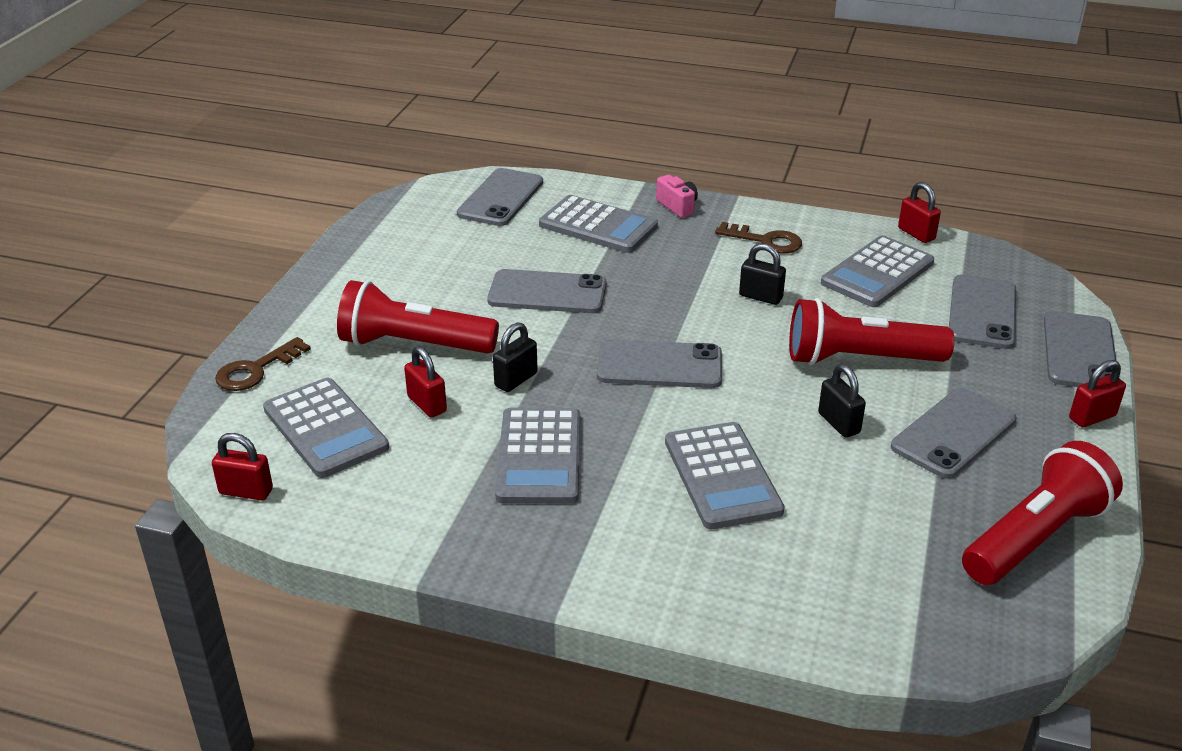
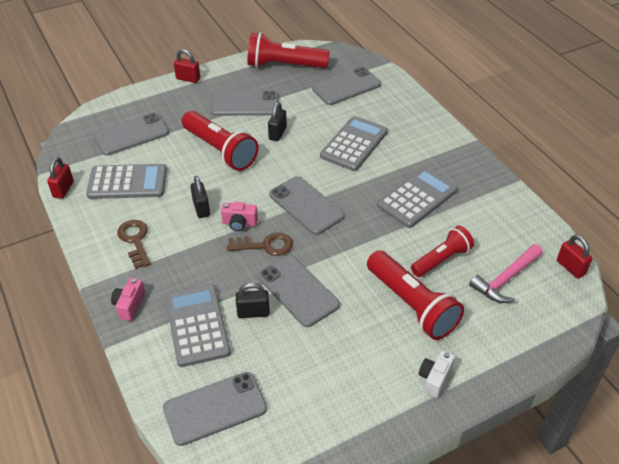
camera: 135 degrees left, 10 degrees up
(256, 370) = (518, 350): brown key -> brown key (265, 245)
(325, 428) = (505, 279): grey calculator -> pink hammer
(328, 305) = (434, 379): none -> white camera
(427, 404) = (441, 259): red padlock -> red flashlight
(516, 380) = (382, 244): black padlock -> black padlock (253, 312)
(698, 308) = (239, 223): none -> pink camera
(1079, 352) = (137, 98): grey phone -> grey phone (346, 87)

